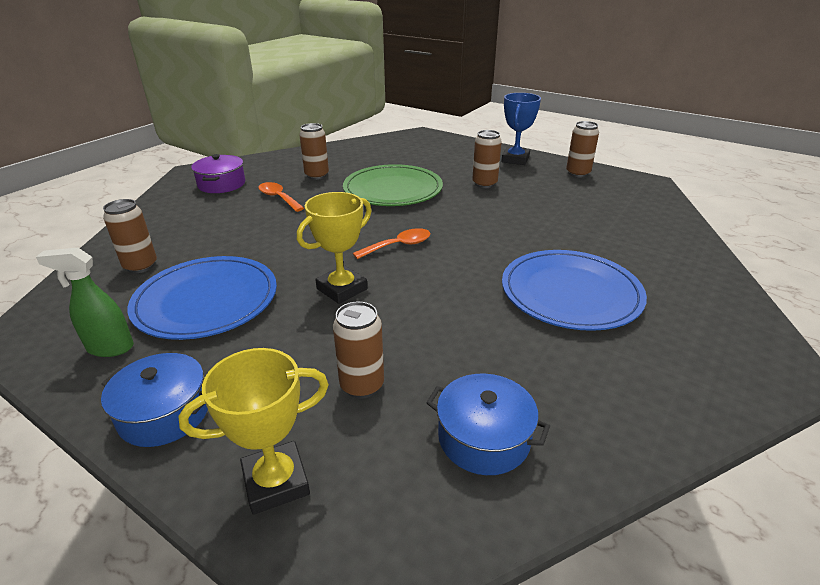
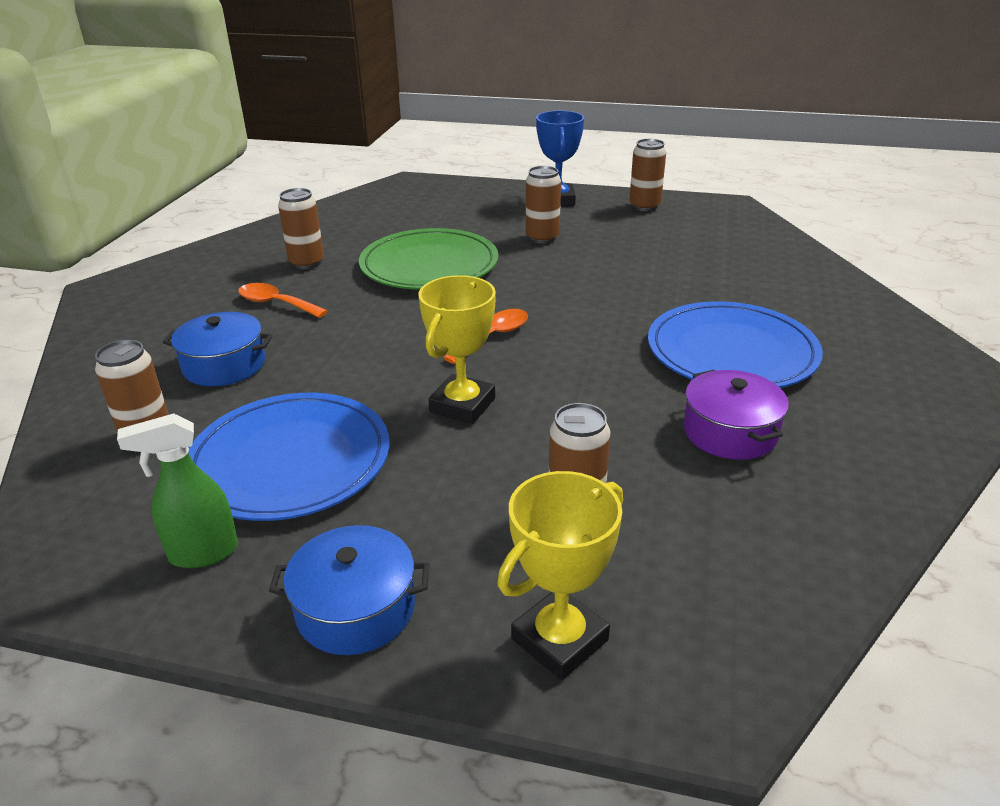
camera: 20 degrees left, 0 degrees up
(222, 184) = (171, 299): purple pot -> purple pot (730, 432)
(484, 438) = (748, 528): blue pot -> blue pot (224, 365)

